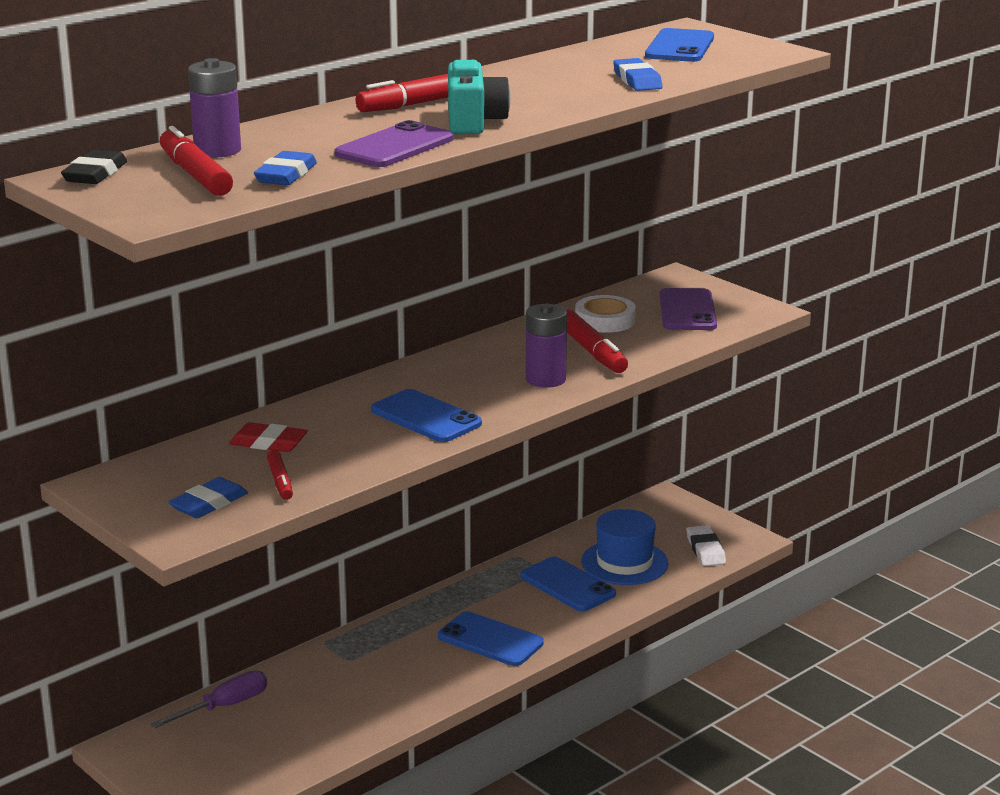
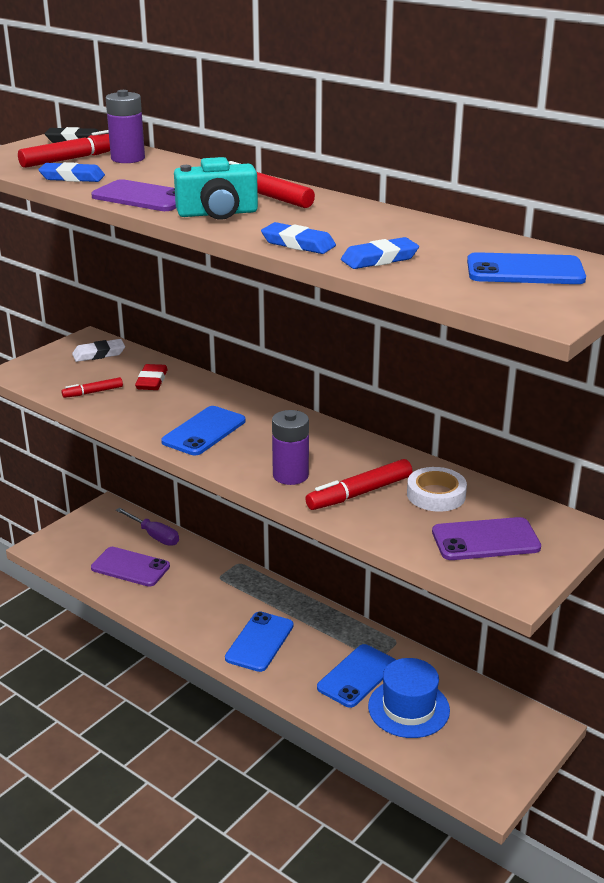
camera: 80 degrees right, 5 degrees up
(208, 503) = (61, 375): blue eraser -> blue eraser (298, 244)
(293, 729) = (130, 567): none -> purple phone
(705, 550) = (454, 764): white eraser -> white eraser (99, 354)

